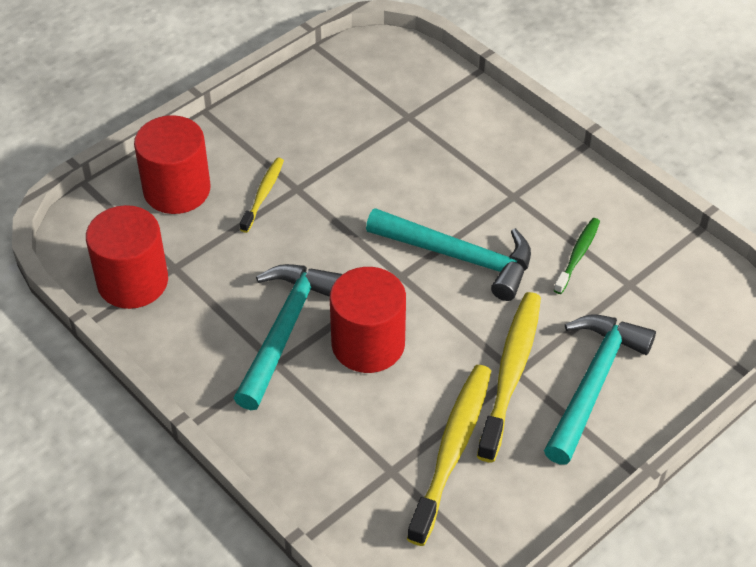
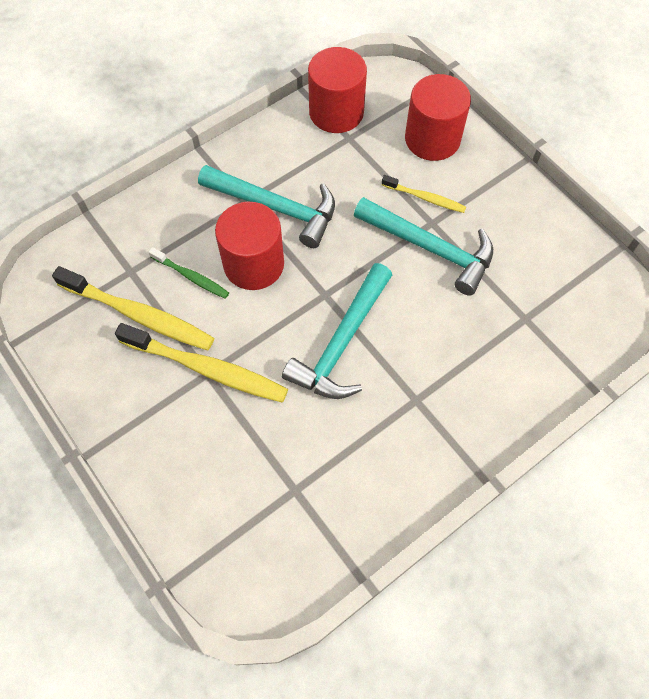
camera: 95 degrees right, 15 degrees up
(578, 255) = (335, 447): green toothbrush -> green toothbrush (191, 277)
(592, 384) = (184, 434): turquoise hammer -> turquoise hammer (429, 248)

